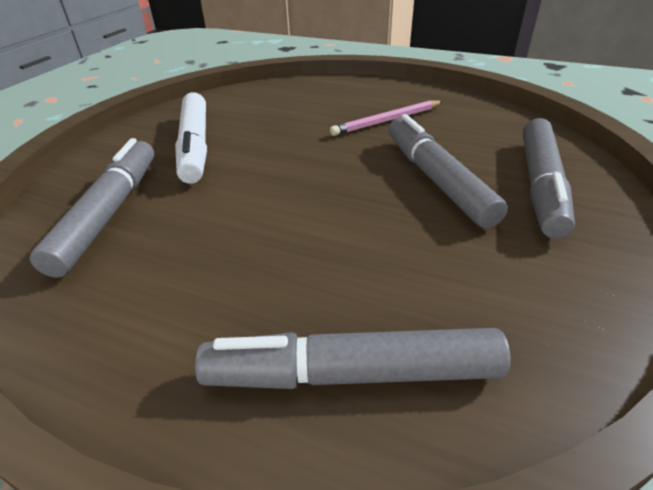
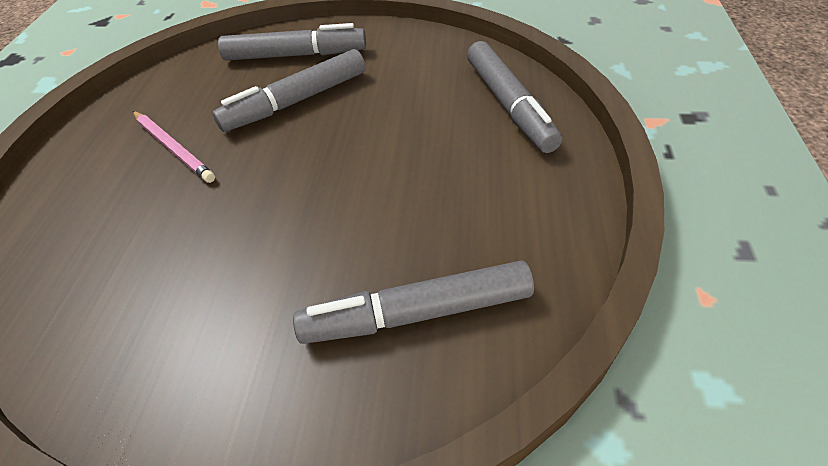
camera: 105 degrees left, 10 degrees up
(195, 146) = (245, 307): white marker -> none

